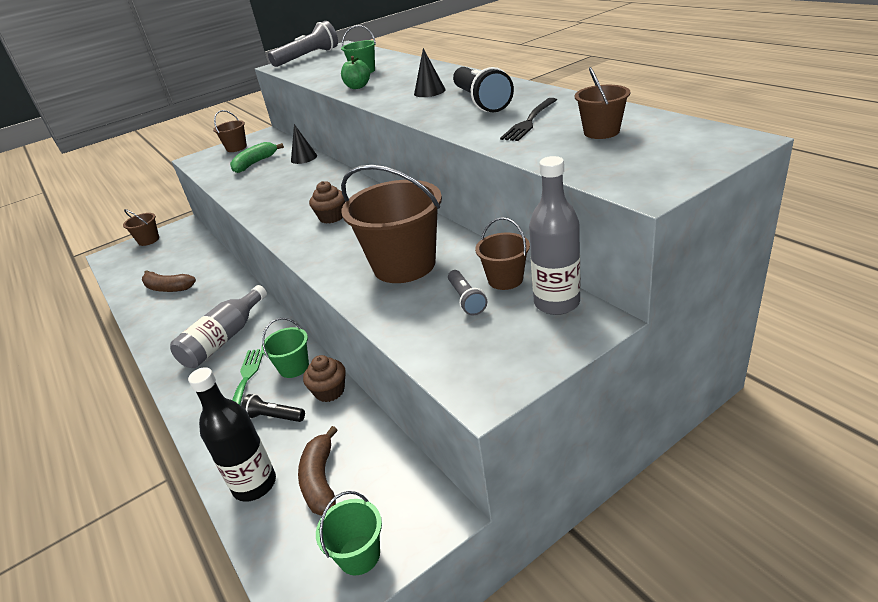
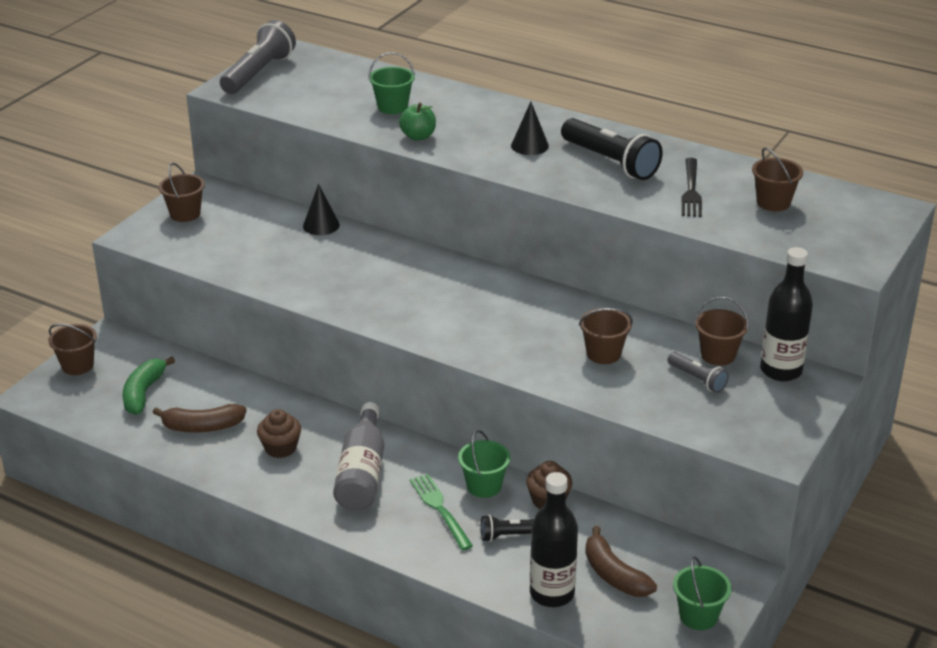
camera: 30 degrees left, 0 degrees up
(255, 163) = (252, 238): green banana -> green banana (143, 393)
(332, 217) = (459, 307): brown cupcake -> brown cupcake (280, 448)
(404, 265) = (603, 354): brown bucket -> brown bucket, size x0.51
(556, 303) = (781, 370): grey bottle -> black bottle

